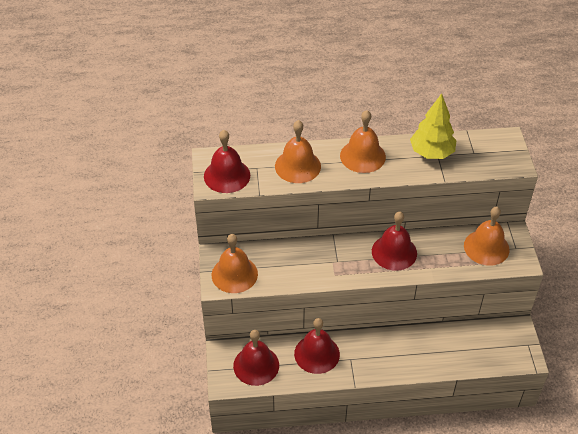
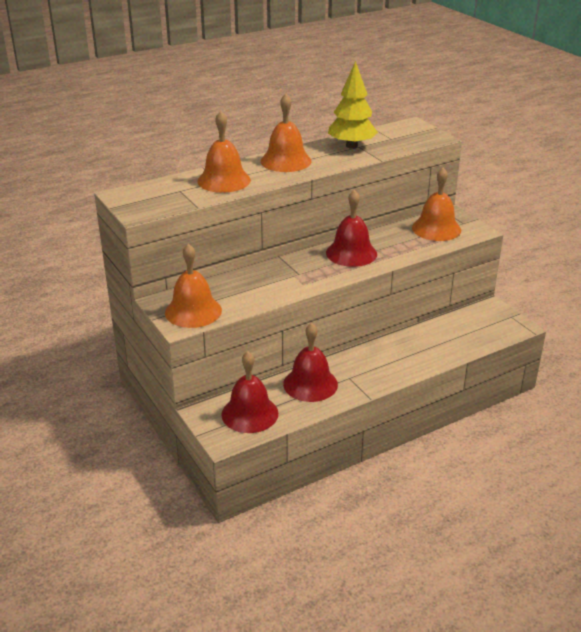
camera: 25 degrees left, 15 degrees down
(227, 175) = (150, 202): red bell -> none

